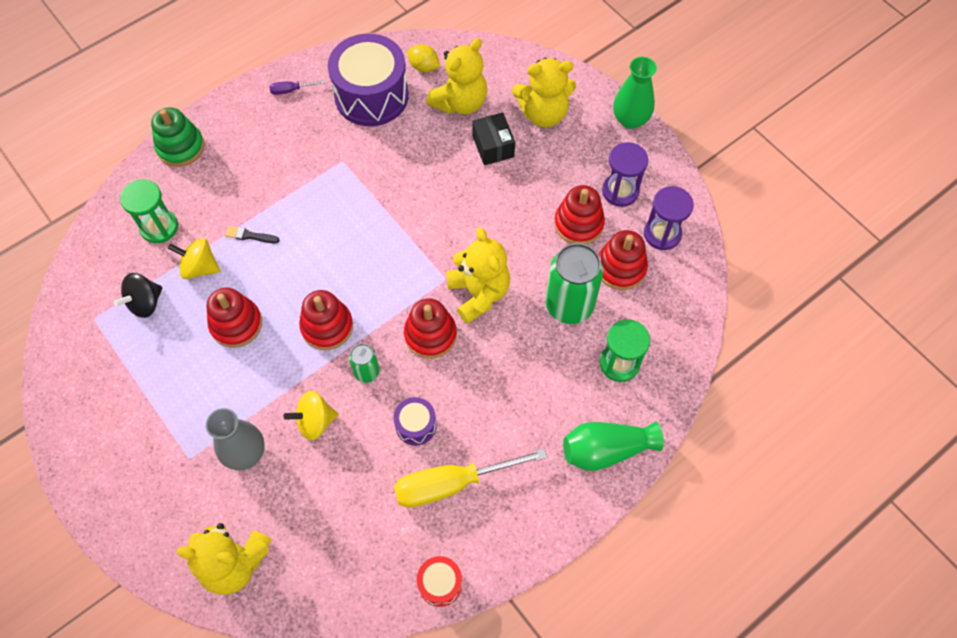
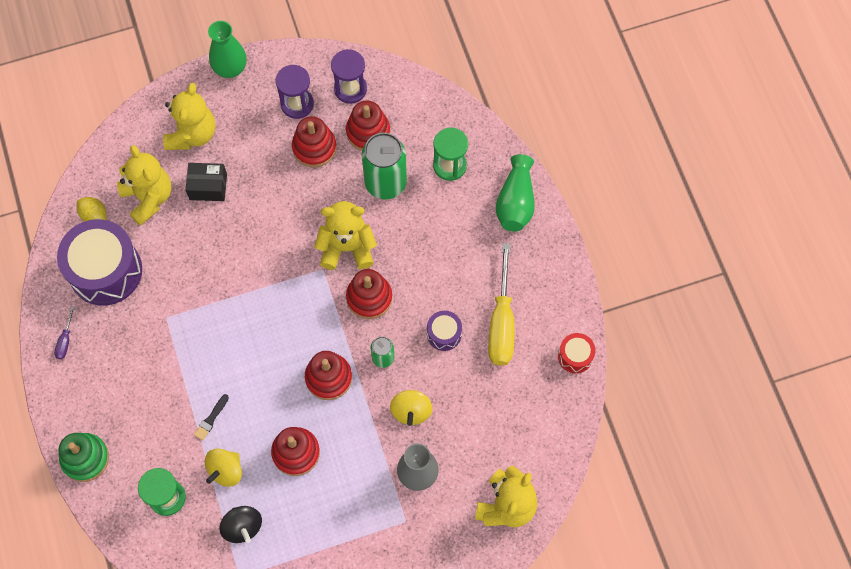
camera: 70 degrees left, 5 degrees up
(424, 67) = (94, 215): yellow lemon -> yellow lemon turned 75 degrees clockwise

